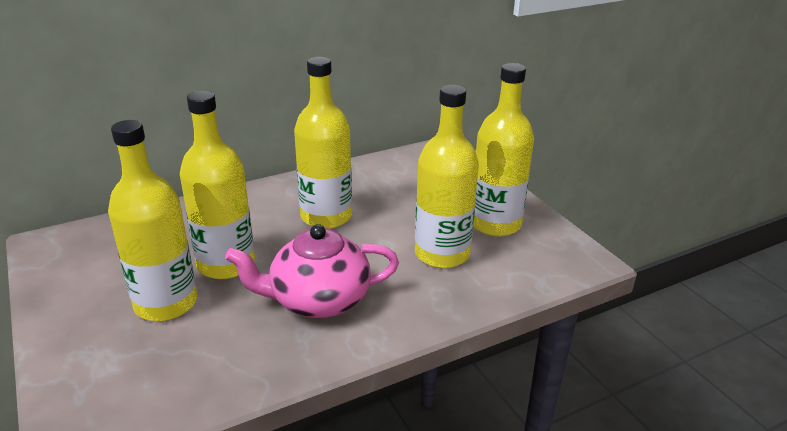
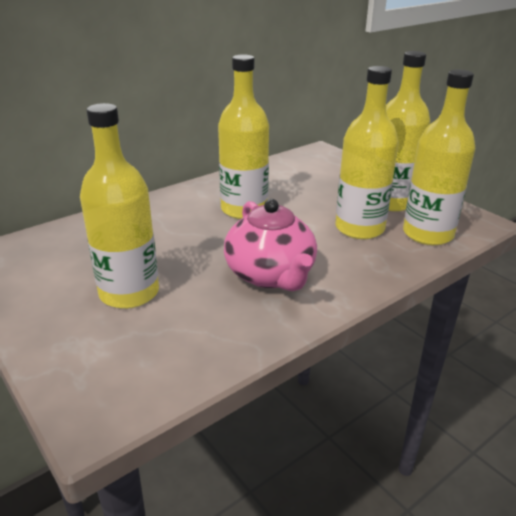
camera: 10 degrees left, 0 degrees up
(226, 264) = (171, 255): yellow bottle -> yellow bottle (428, 234)
(318, 300) = (271, 275): pink teapot -> pink teapot turned 90 degrees counterclockwise

